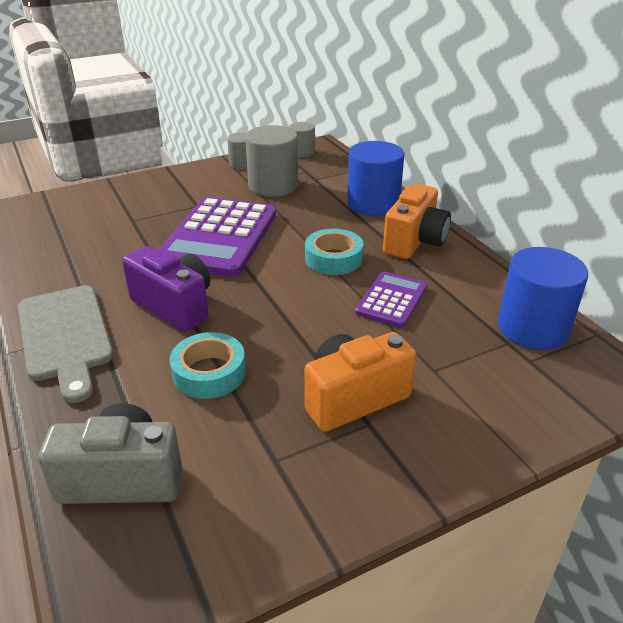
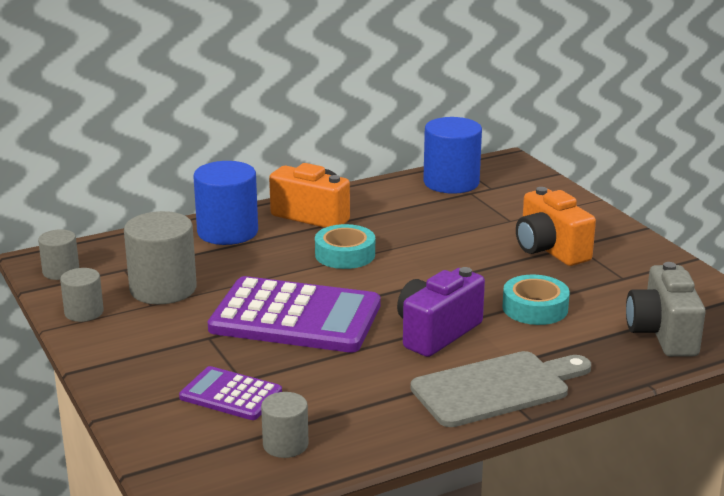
camera: 90 degrees left, 10 degrees down
(41, 238) = (285, 445): none -> grey cylinder
(391, 300) = (416, 231): purple calculator -> purple calculator (231, 395)

